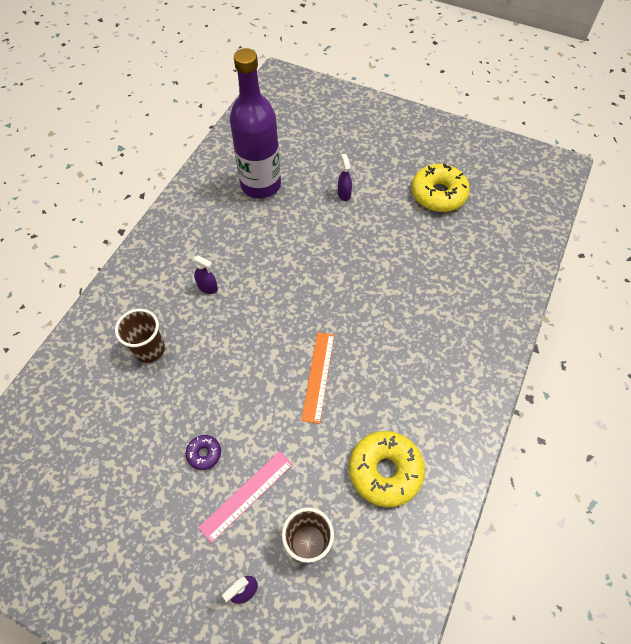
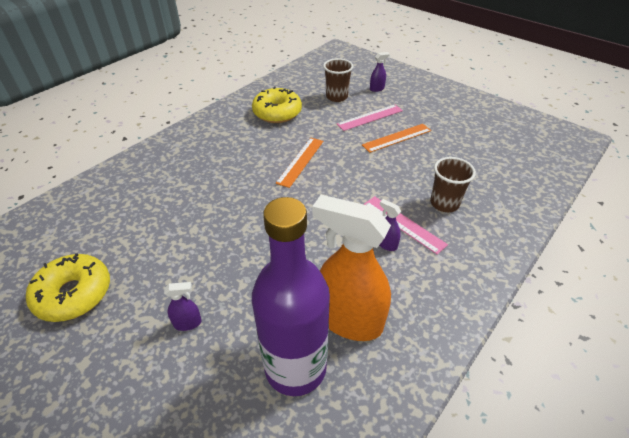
camera: 165 degrees left, 15 degrees down
(192, 313) = (403, 224): none -> pink ruler
(204, 453) = (397, 138): purple donut -> orange ruler
(231, 219) = (349, 320): none -> orange spray bottle
(344, 194) = (188, 323): purple spray bottle -> purple spray bottle turned 105 degrees counterclockwise

